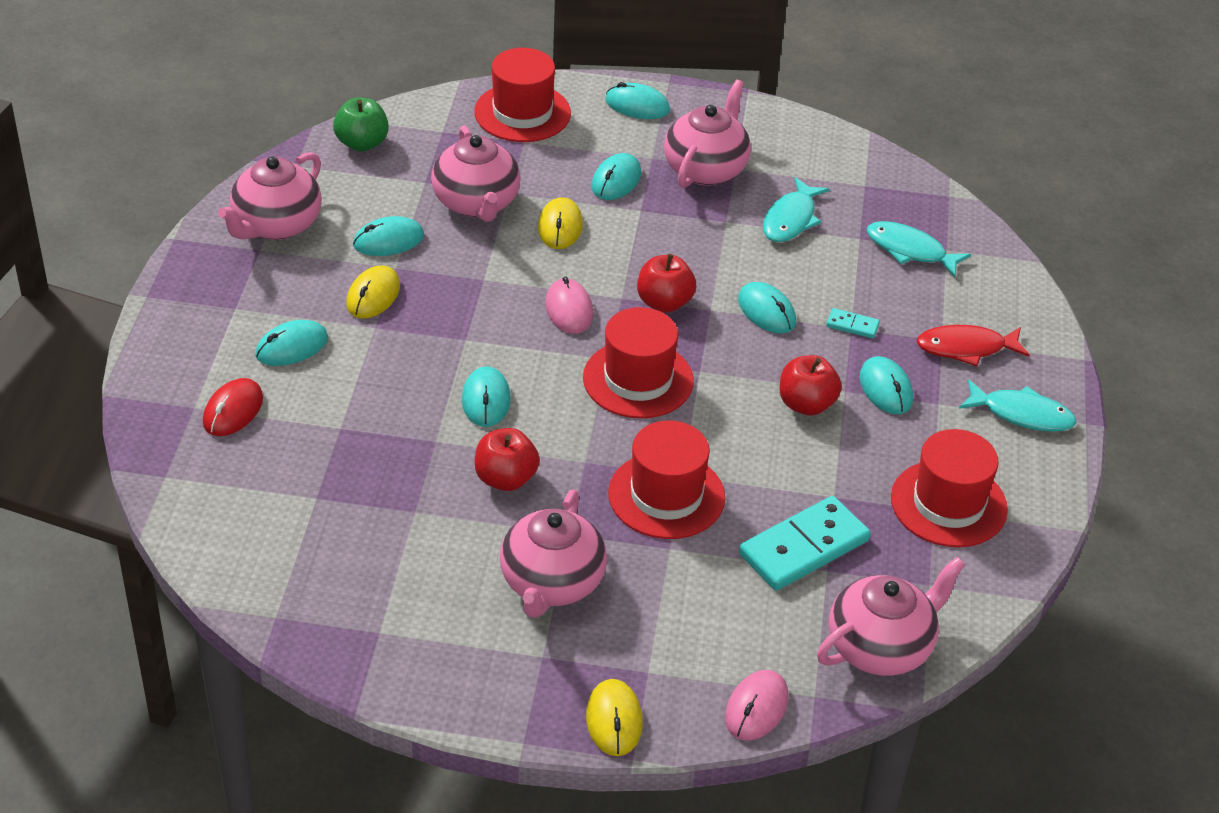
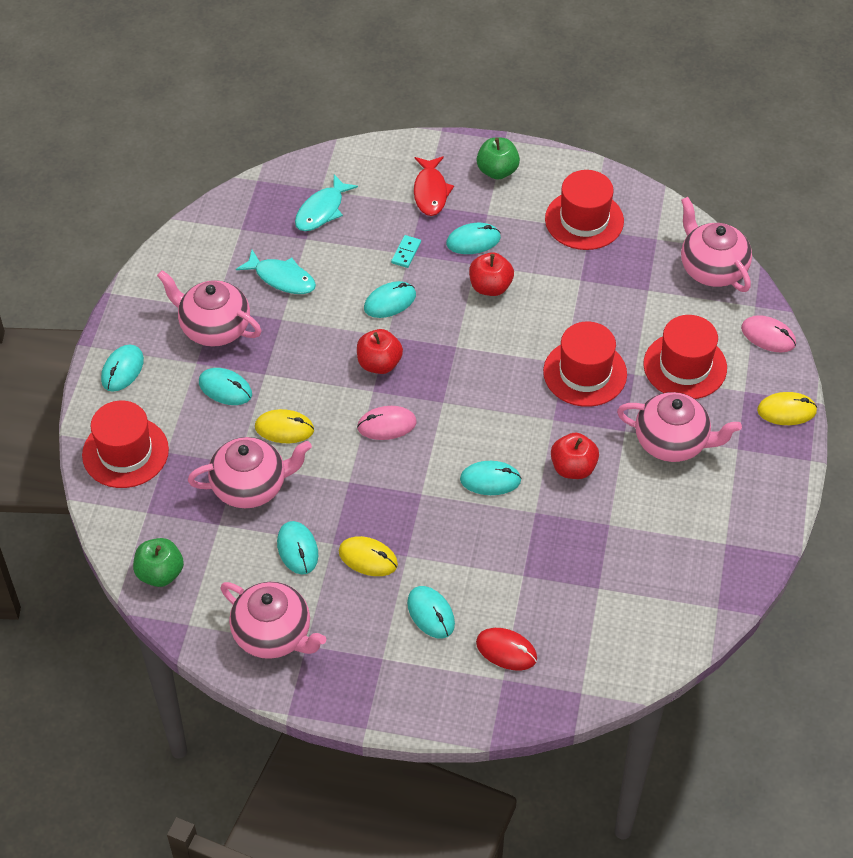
camera: 85 degrees left, 10 degrees up
(638, 379) = (466, 384): red hat -> red hat (685, 366)
(804, 548) = (629, 300): turquoise domino -> none
(1022, 414) = (497, 171): turquoise fish -> green apple

